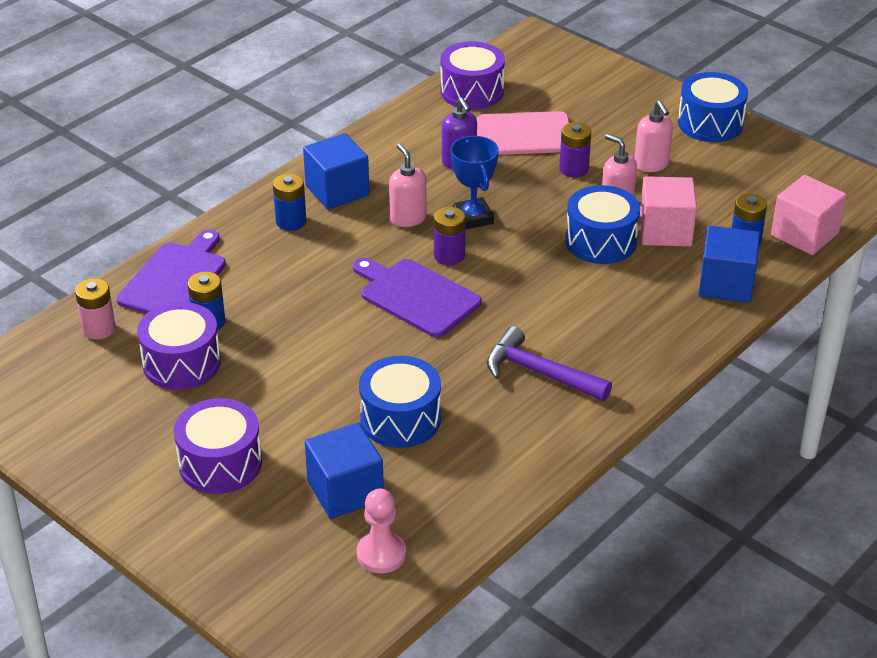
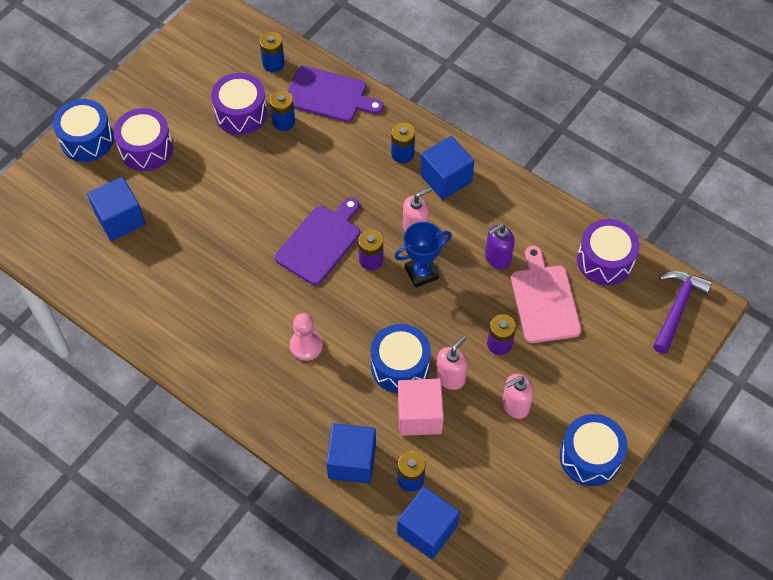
camera: 85 degrees right, 20 degrees up
(99, 329) = (273, 63): pink battery -> blue battery
(381, 554) = (64, 244): pink pawn -> pink pawn (306, 345)
(400, 419) = (188, 244): blue drum -> blue drum (87, 140)
(540, 373) = (238, 327): purple hammer -> purple hammer (677, 308)
(804, 234) = (427, 530): pink cube -> blue cube

